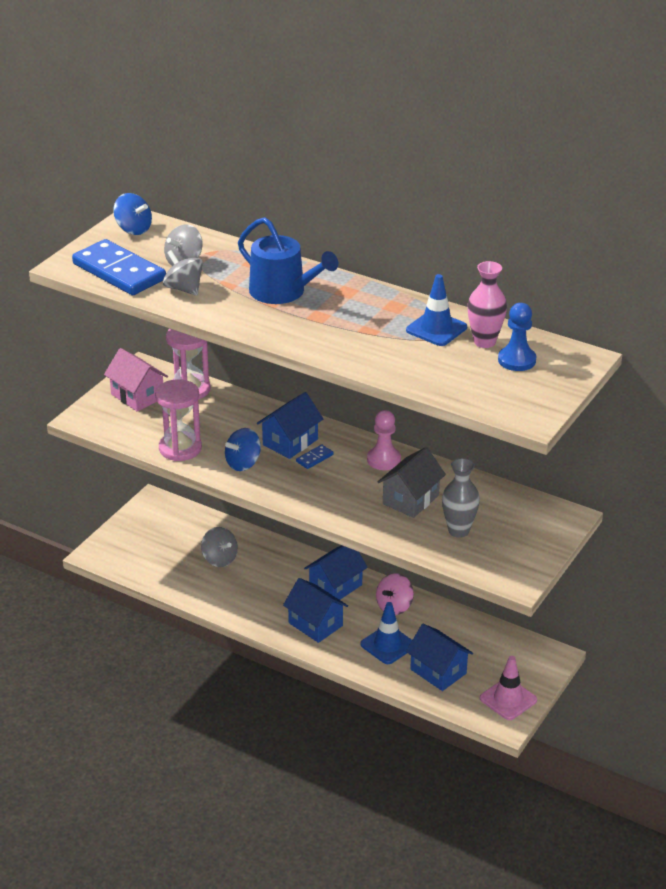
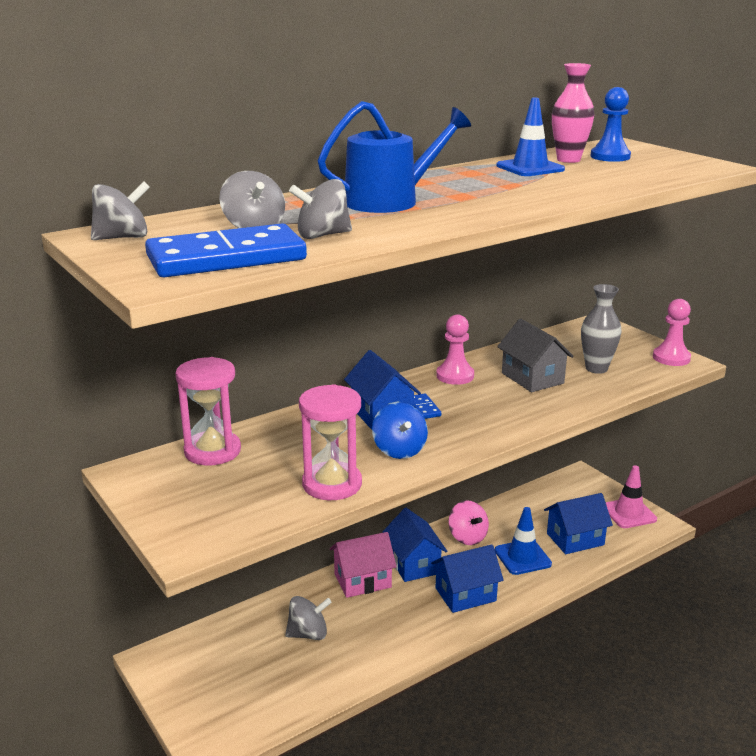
camera: 65 degrees left, 10 degrees down
(133, 229) = (123, 238): blue spinning top -> grey spinning top
(137, 396) = (184, 490): pink house -> pink house (362, 580)
(519, 571) = (671, 358): none -> pink pawn

